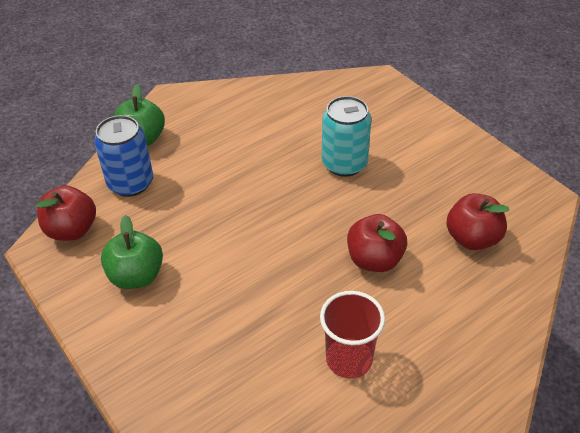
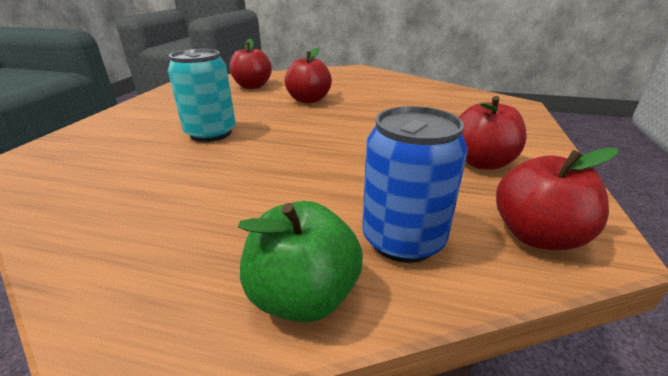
camera: 130 degrees left, 15 degrees down
(136, 276) = (481, 162): green apple -> red apple
(349, 359) = (388, 89): red cup -> none

